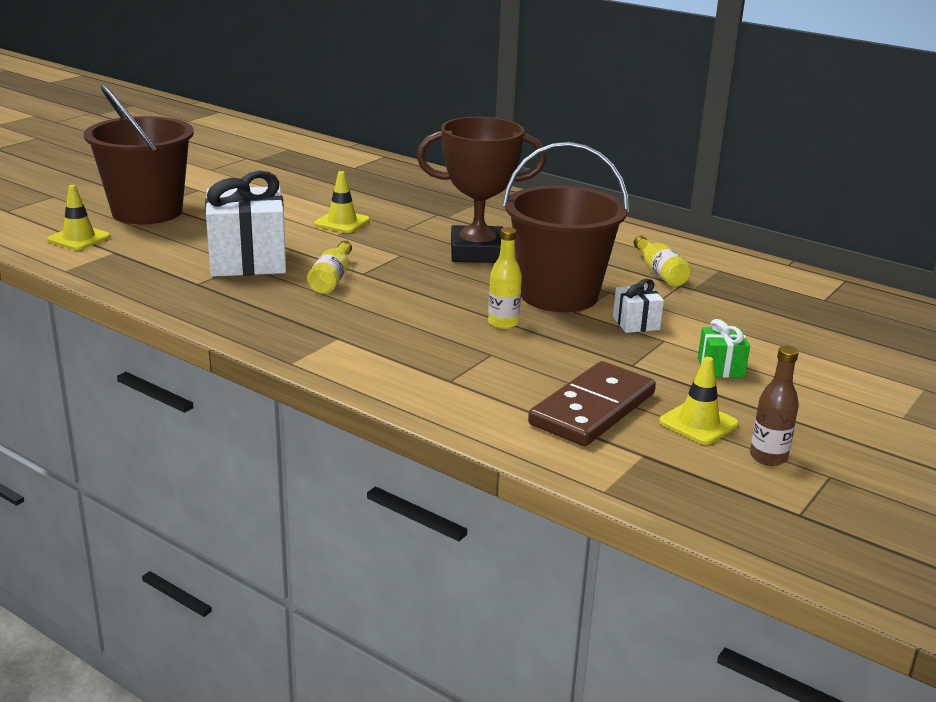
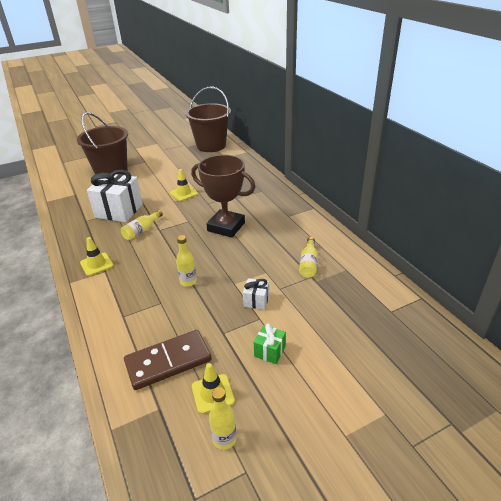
camera: 30 degrees right, 10 degrees up
(79, 238) = (70, 183): yellow traffic cone -> yellow traffic cone (97, 264)
(558, 295) = (236, 268): brown bucket -> brown bucket (211, 146)
(768, 457) = (224, 439): brown bottle -> yellow bottle

